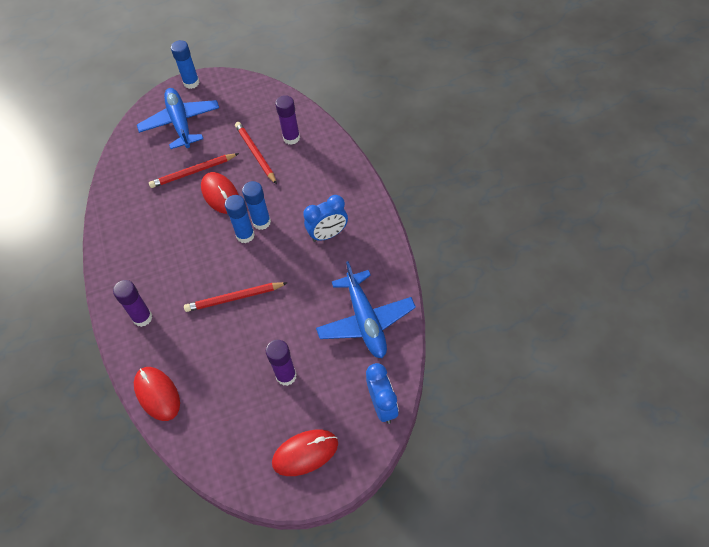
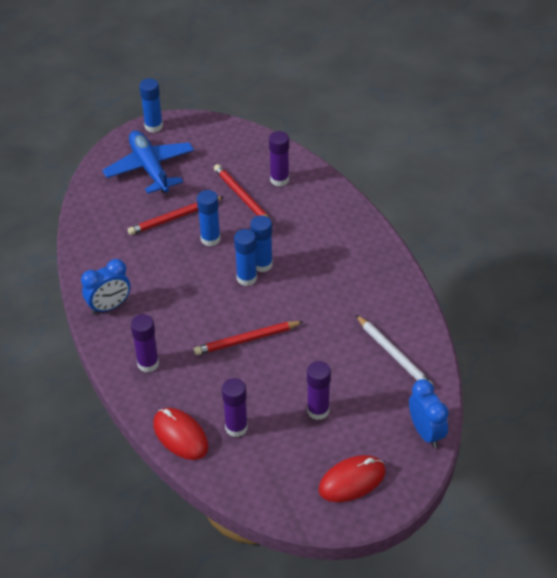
camera: 10 degrees left, 10 degrees down
(209, 389) = (236, 427): none -> purple glue stick
(220, 194) = (210, 239): red mouse -> blue glue stick
(328, 234) = (338, 274): blue clock -> blue clock (109, 306)
(366, 321) = (394, 354): blue plane -> white pencil

